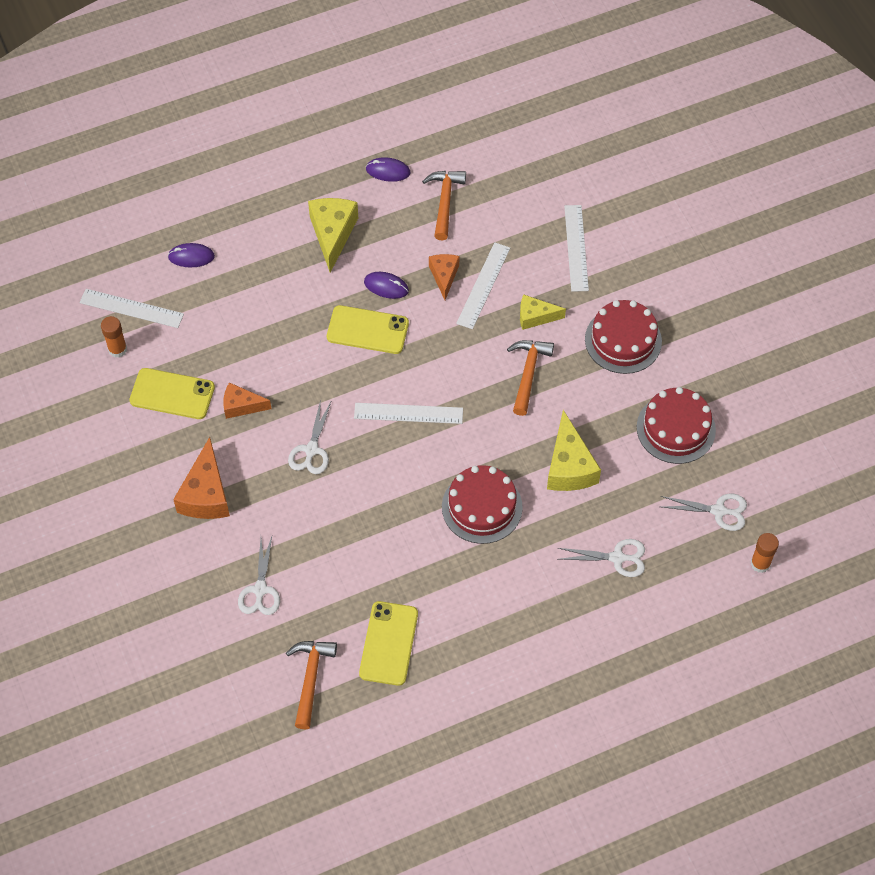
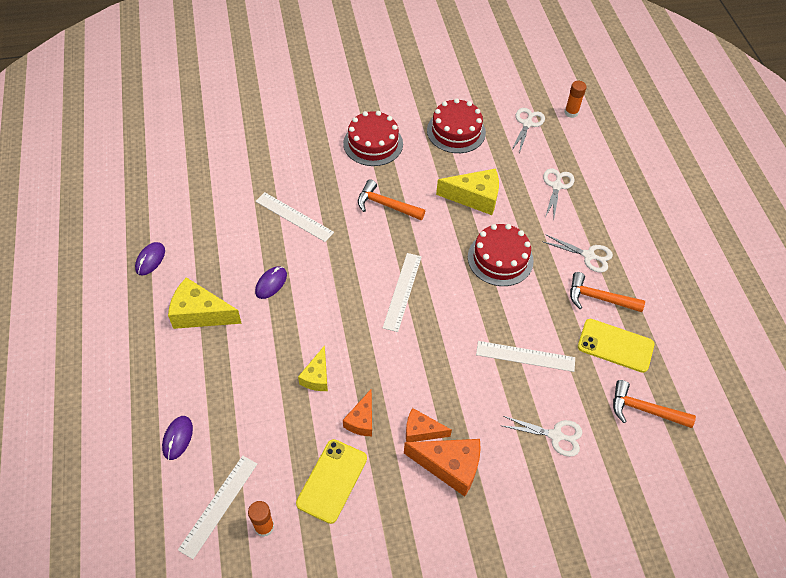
camera: 80 degrees left, 5 degrees down
(311, 450) = (422, 370): white scissors -> white scissors (588, 256)
(367, 330) = (311, 305): yellow phone -> none
(444, 276) = (275, 241): orange cheese -> orange cheese (421, 431)
(445, 201) = (200, 226): orange hammer -> orange hammer (598, 298)
(535, 317) = (335, 190): yellow cheese -> yellow cheese (317, 376)
(576, 248) = (280, 152): white ruler -> white ruler (525, 356)

